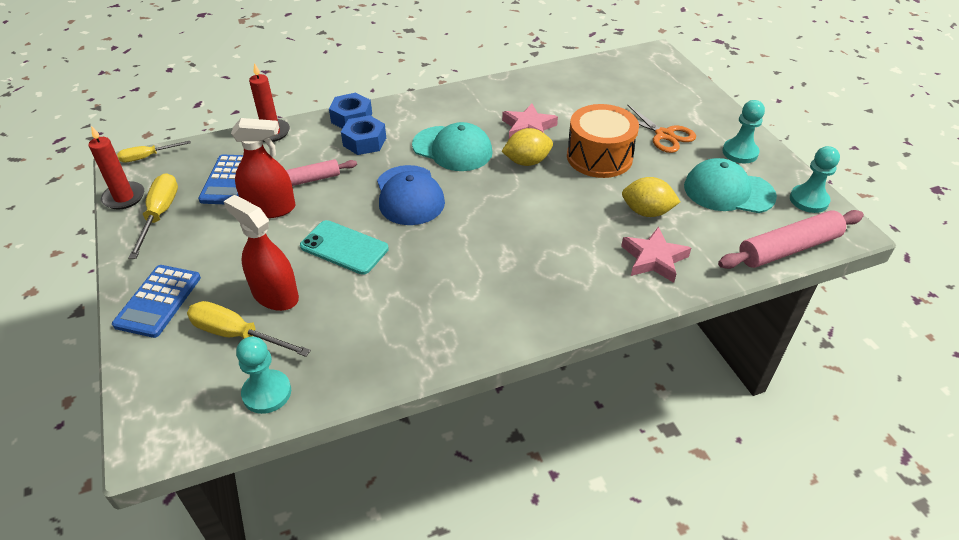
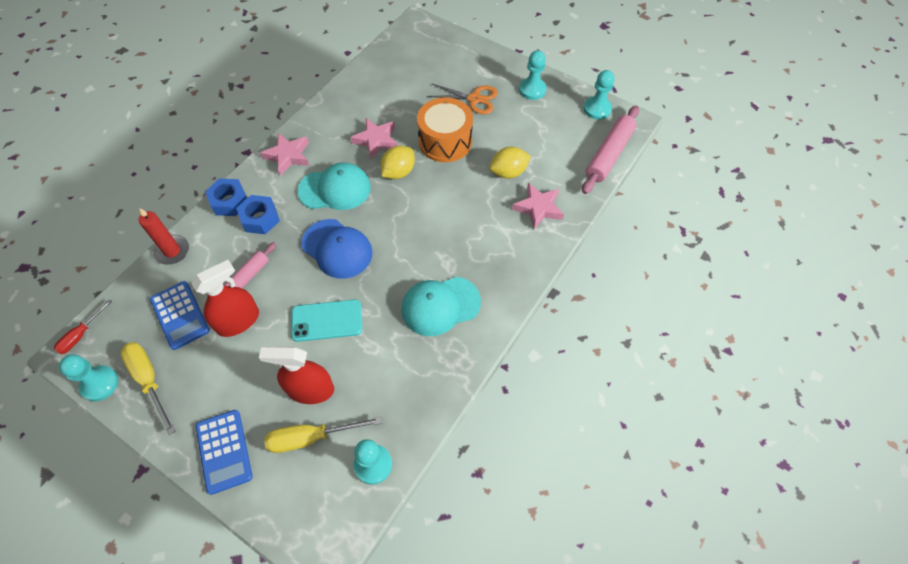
camera: 35 degrees left, 15 degrees up
(124, 197) = (99, 384): red candle -> turquoise pawn
(147, 157) = (81, 335): yellow screwdriver -> red screwdriver
(434, 106) = (288, 156): none -> pink star
(728, 191) = (546, 127): turquoise cap -> turquoise cap (440, 306)

